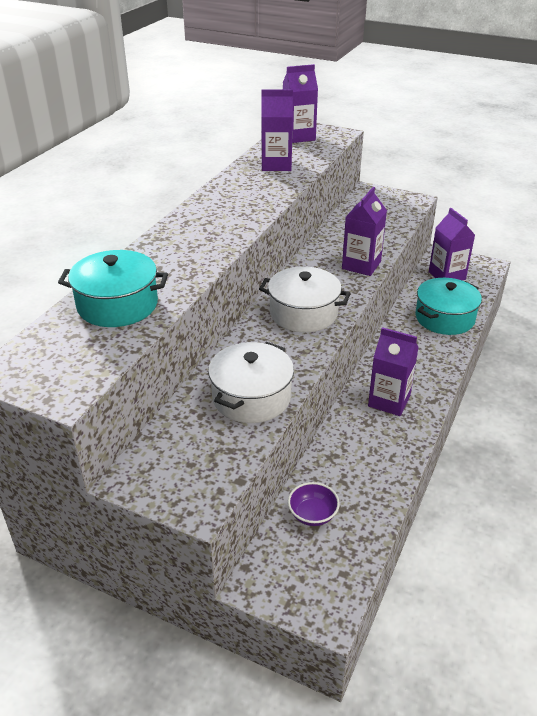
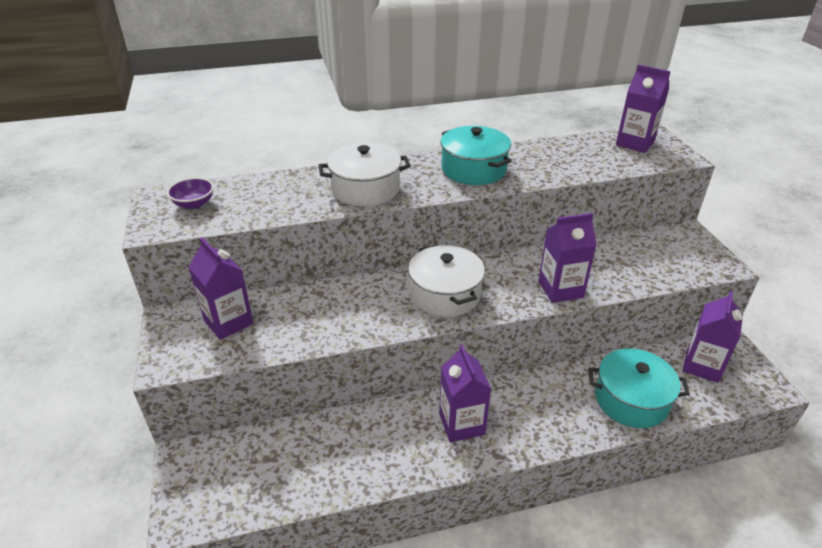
camera: 50 degrees right, 0 degrees up
(117, 305) = (272, 195): turquoise pot -> turquoise pot (473, 169)
(251, 397) = (307, 324): white pot -> white pot (365, 189)
(276, 165) = (567, 157): purple carton -> purple carton (228, 322)
(312, 514) = (278, 449): purple bowl -> purple bowl (194, 204)

